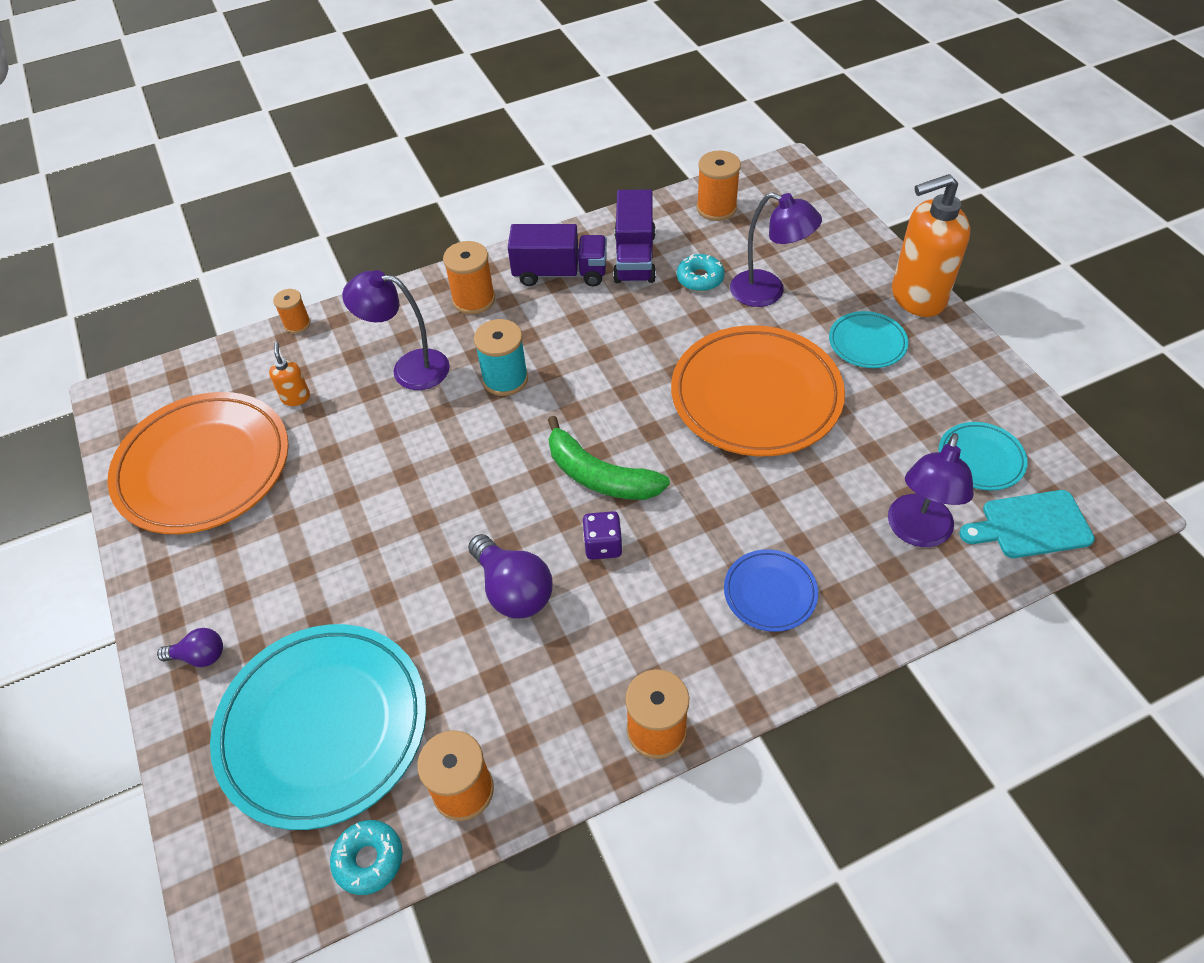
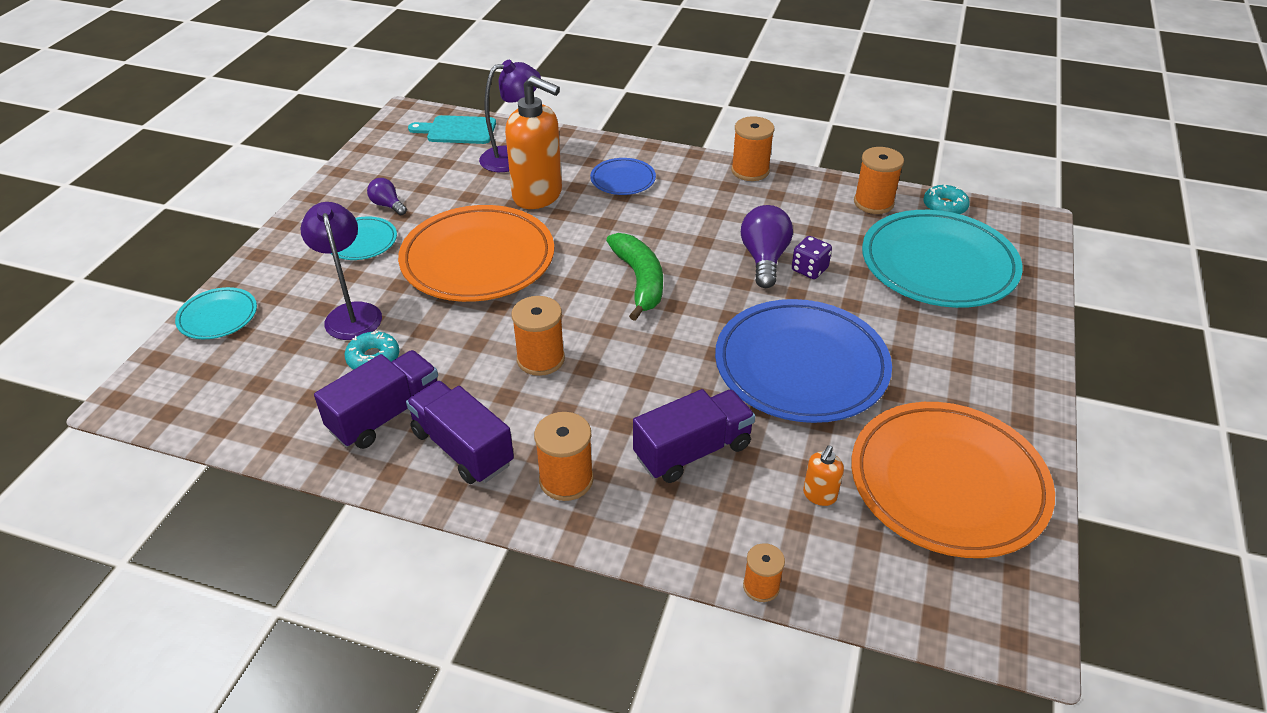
camera: 140 degrees left, 10 degrees down
(200, 656) = (1008, 343): purple light bulb -> purple light bulb (387, 205)
(382, 490) = (801, 366): none -> blue plate
(409, 368) = (693, 451): purple lamp -> purple truck
(505, 379) = (624, 386): turquoise spool -> none
(603, 545) = (684, 247): purple dice -> purple dice (809, 269)
(716, 208) = (251, 410): orange spool -> orange spool (540, 359)
(917, 297) = (280, 244): orange soap dispenser -> orange soap dispenser (538, 195)
(980, 459) = (425, 161): turquoise plate -> turquoise plate (218, 317)
(1031, 525) = (458, 130): turquoise cutting board -> turquoise cutting board turned 150 degrees clockwise

